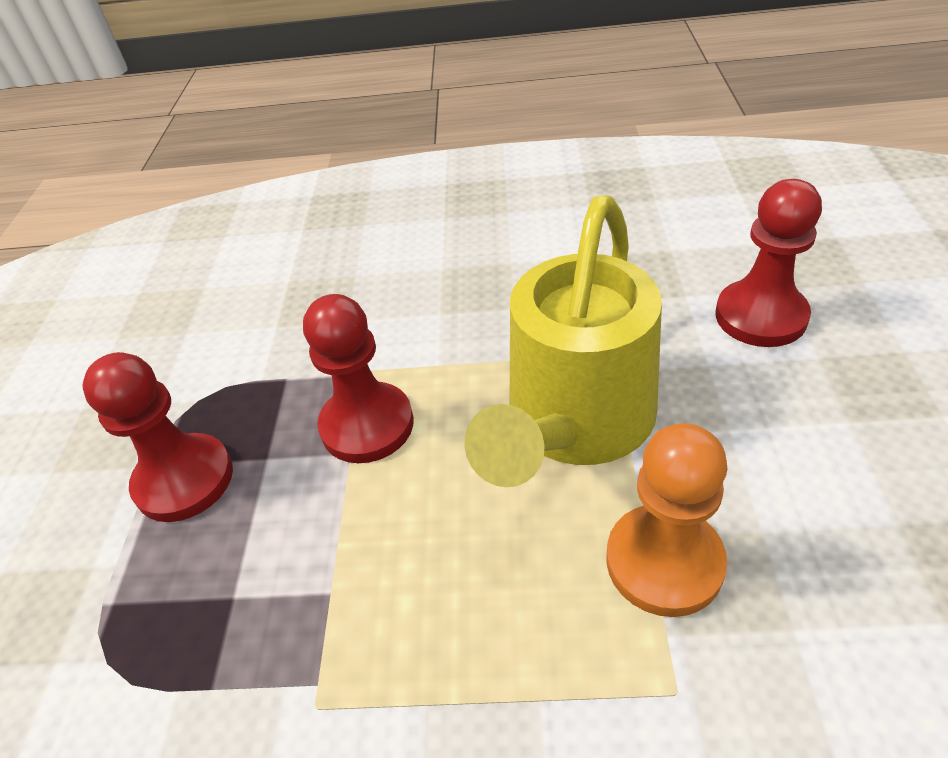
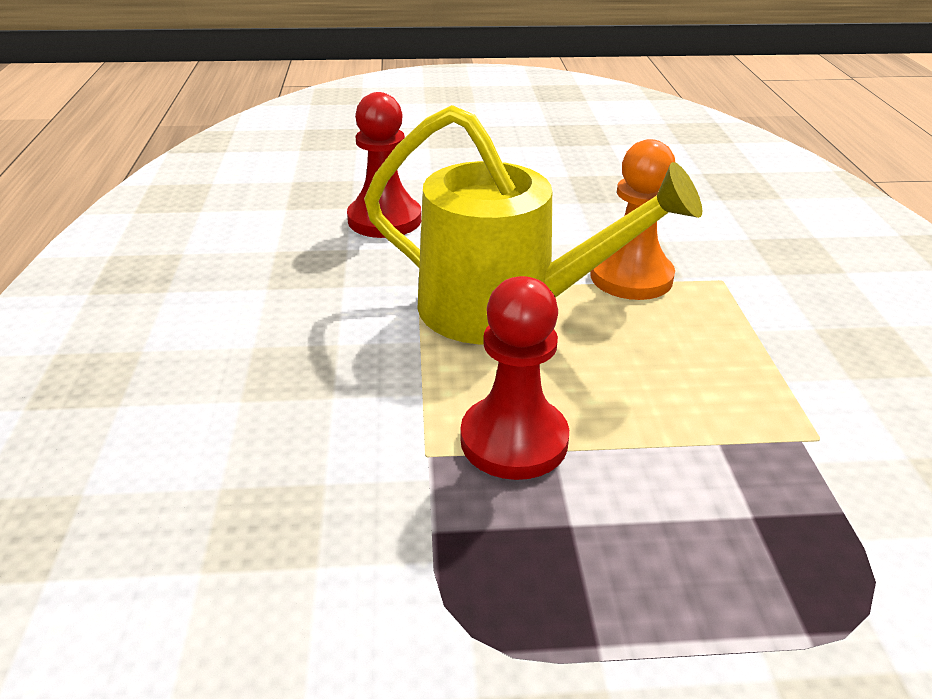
camera: 100 degrees left, 10 degrees down
(184, 480) = (619, 607): red pawn -> none

